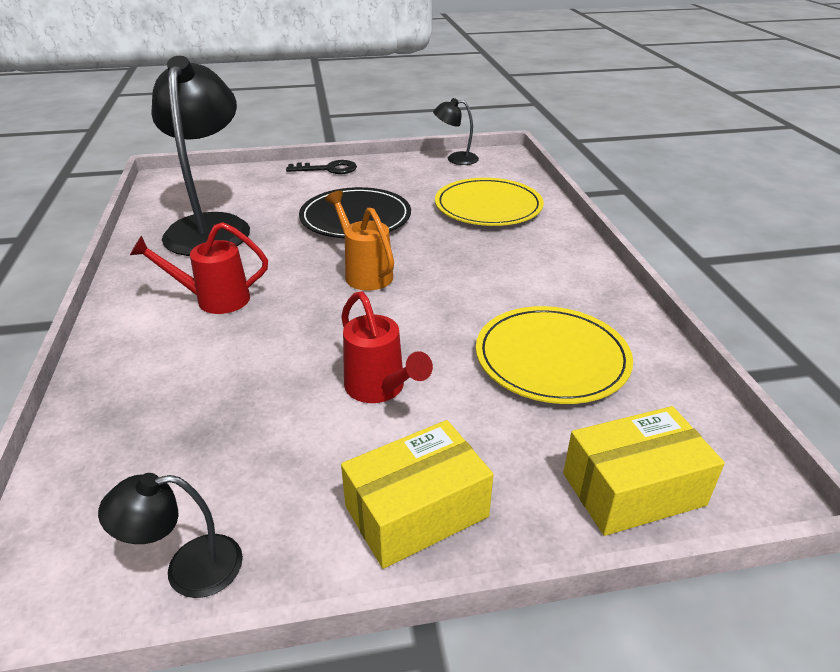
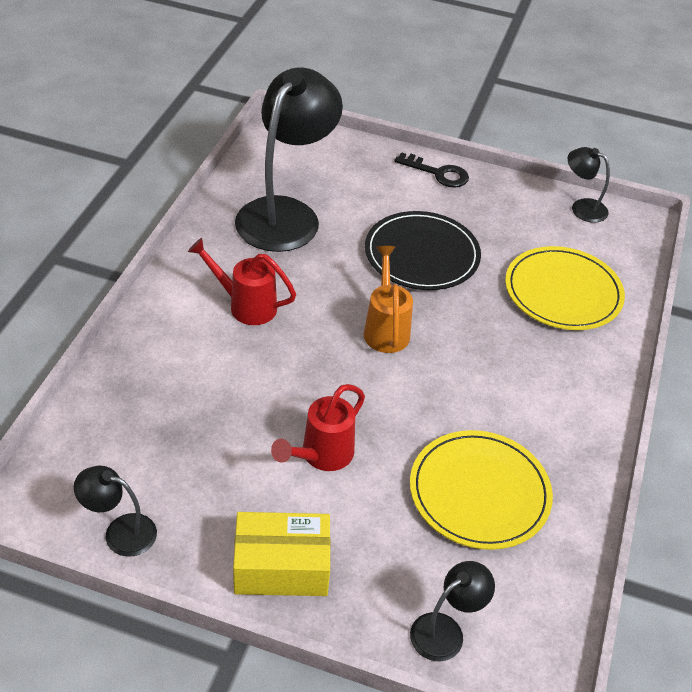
camera: 25 degrees right, 10 degrees up
(380, 389) = (321, 456): red watering can -> red watering can turned 45 degrees clockwise
(633, 489) = (445, 630): yellow box -> black lamp

